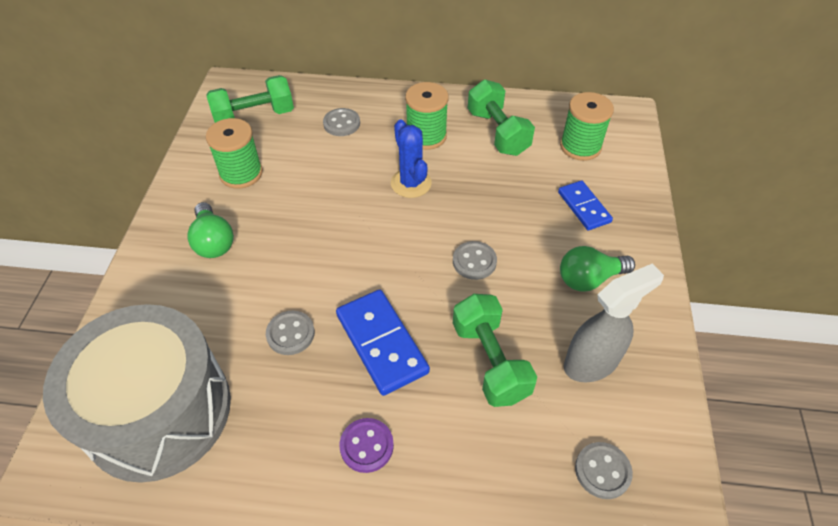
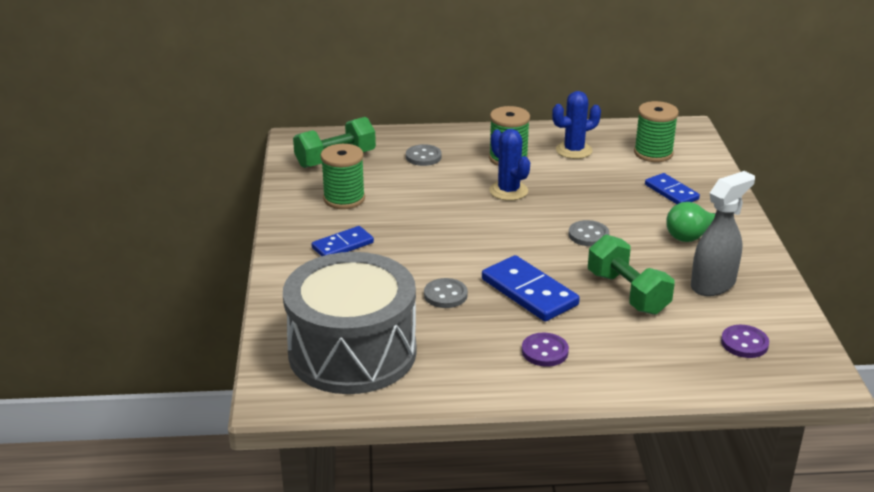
camera: 10 degrees left, 20 degrees down
(213, 241) = (342, 245): green light bulb -> blue domino
(497, 132) = (574, 150): green dumbbell -> blue cactus
(602, 471) = (744, 343): grey button -> purple button

